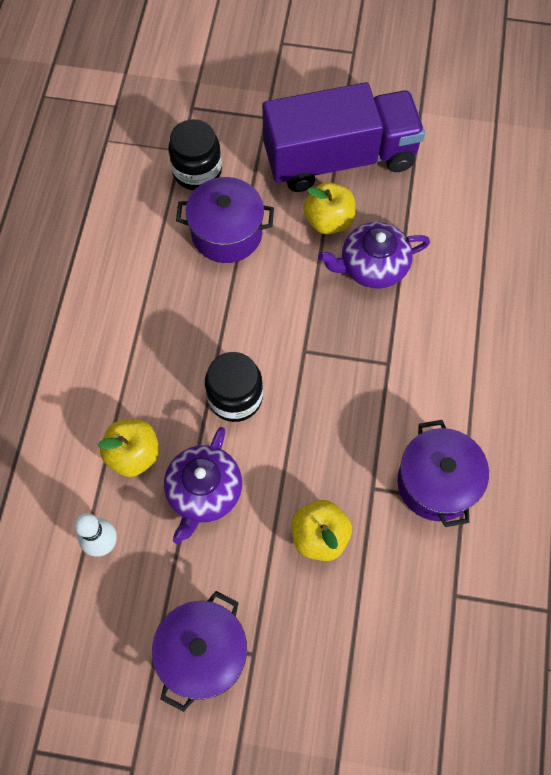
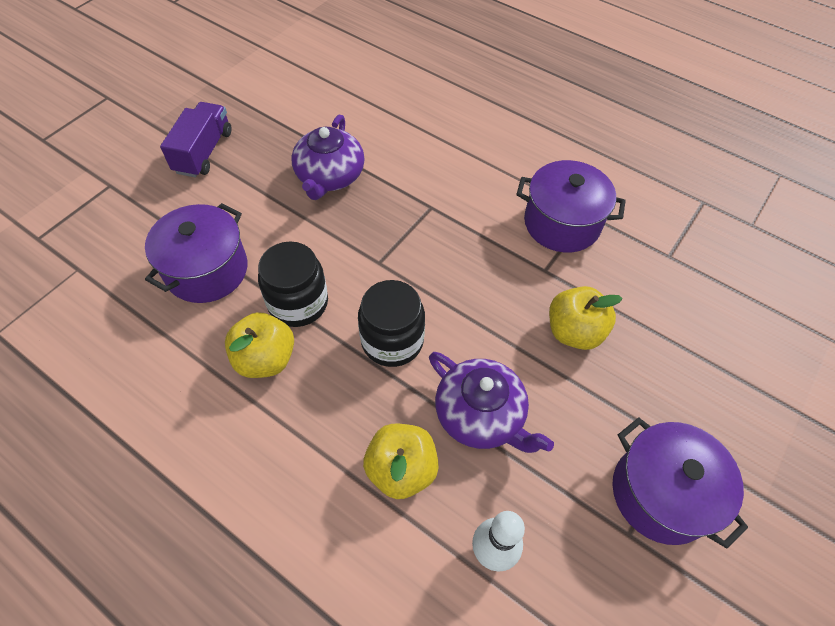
camera: 65 degrees left, 10 degrees down
(197, 171) = (115, 265): black jar -> black jar (298, 303)
(328, 221) = (260, 187): yellow apple -> yellow apple (265, 359)
(339, 158) = (203, 152): purple truck -> purple truck, size x0.51

